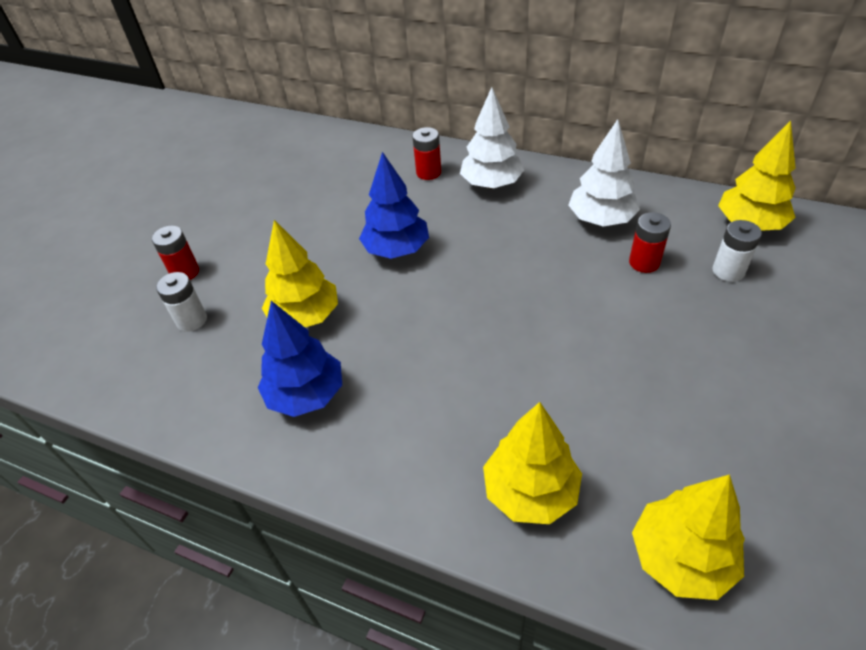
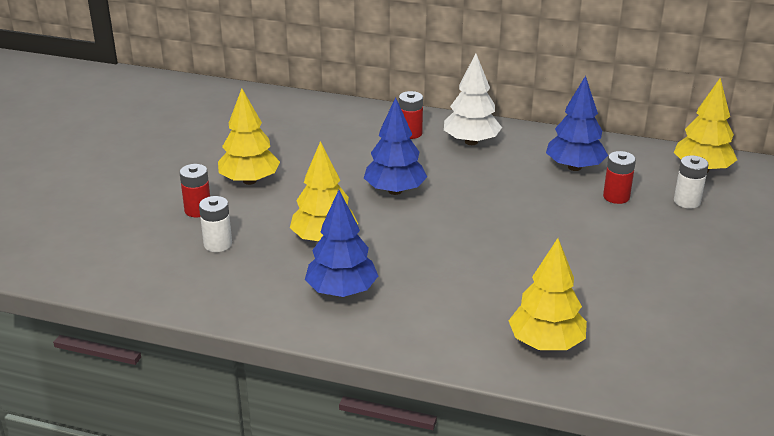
camera: 10 degrees left, 15 degrees down
(601, 220) = (574, 167): white tree -> blue tree
(681, 557) = (667, 375): yellow tree -> yellow tree (249, 180)

